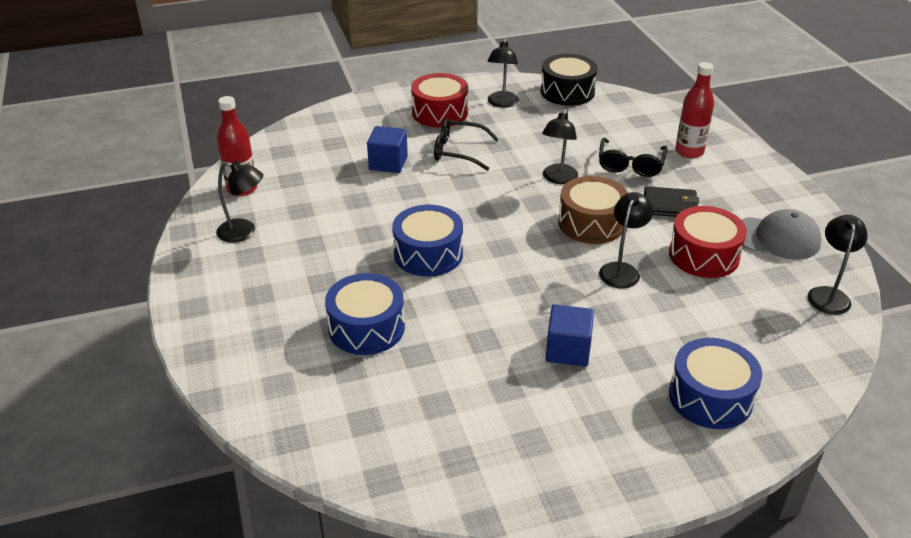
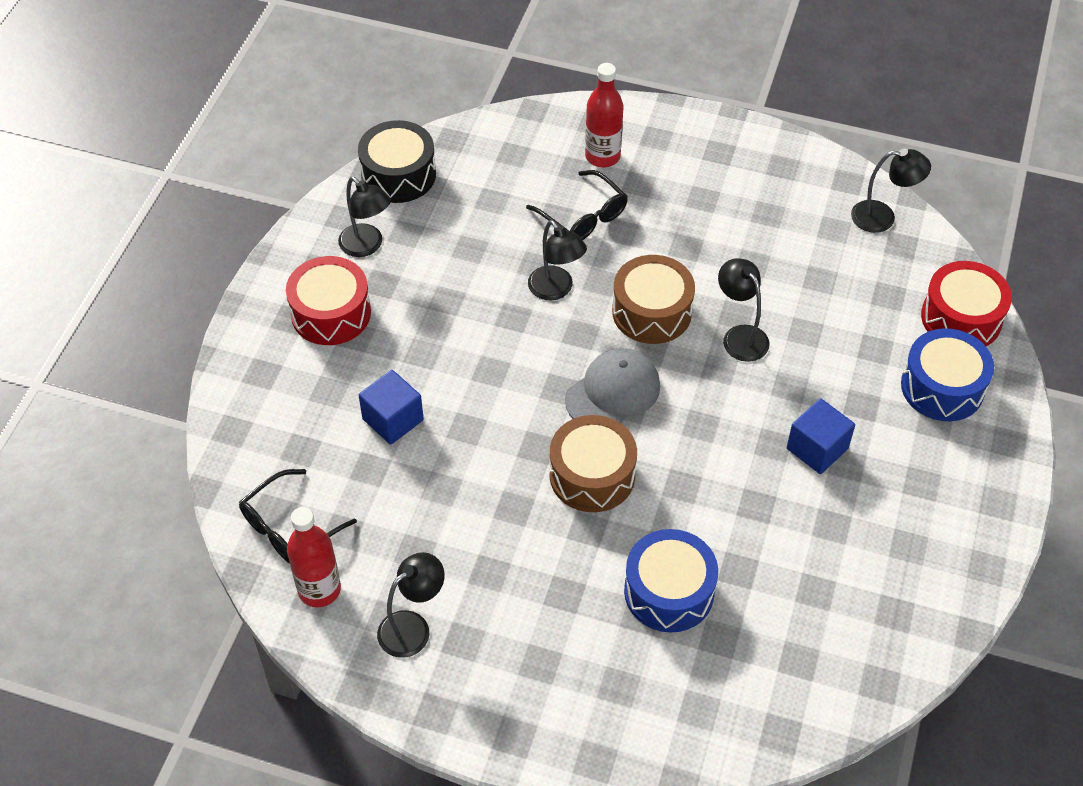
camera: 55 degrees left, 15 degrees up
(428, 254) = (592, 475): blue drum -> brown drum
(458, 151) = (428, 343): black glasses -> black glasses (289, 527)
(670, 205) = (675, 233): black wallet -> none
(703, 255) = (767, 262): red drum -> red drum (961, 318)
(777, 238) = (785, 193): grey cap -> grey cap (613, 392)
(828, 294) = (882, 217): black lamp -> black lamp turned 135 degrees clockwise

